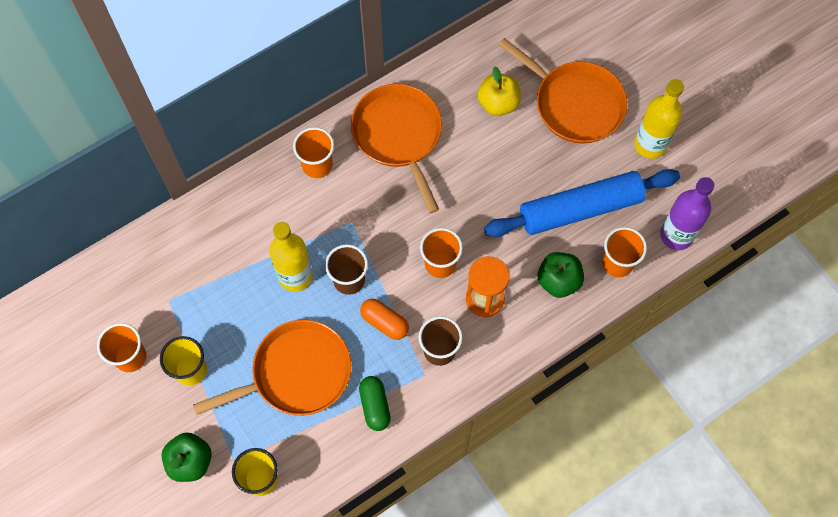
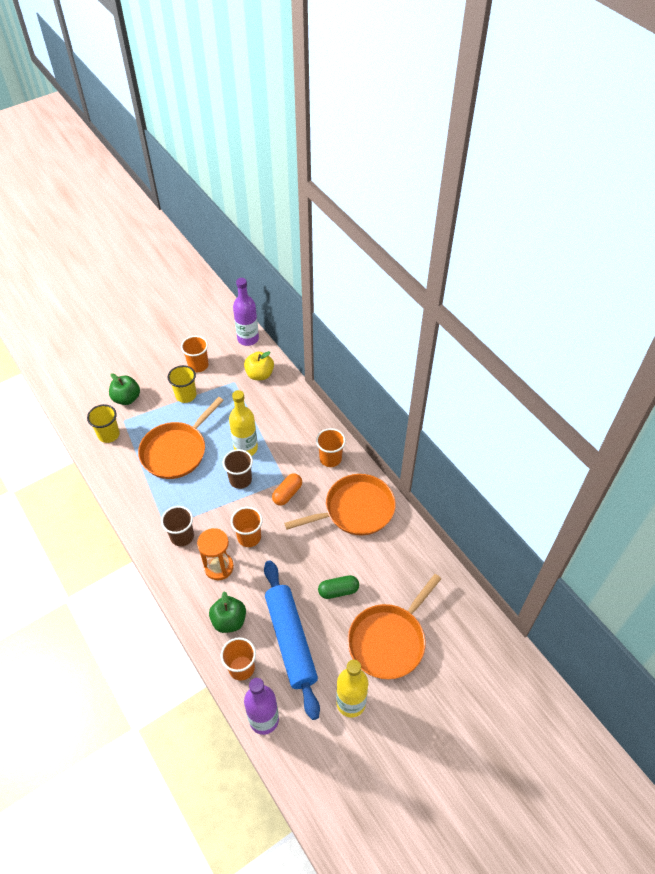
camera: 90 degrees right, 15 degrees down
(81, 285) = (248, 339): none -> purple bottle
(296, 373) = (176, 451): orange pan -> orange pan turned 60 degrees clockwise
(375, 406) = (147, 496): green capsule -> green capsule (338, 591)
(384, 322) = (206, 502): orange capsule -> orange capsule (287, 493)
(498, 103) = (386, 580): yellow apple -> yellow apple (259, 374)

